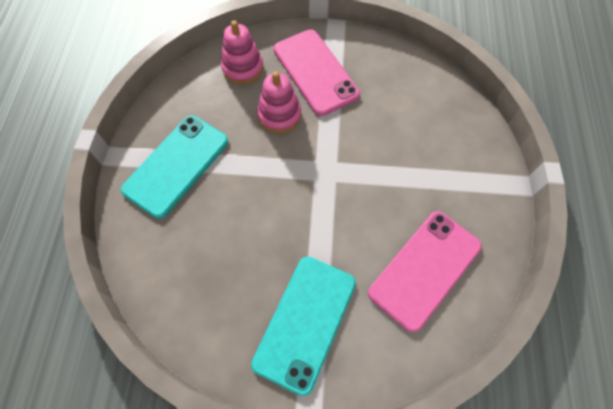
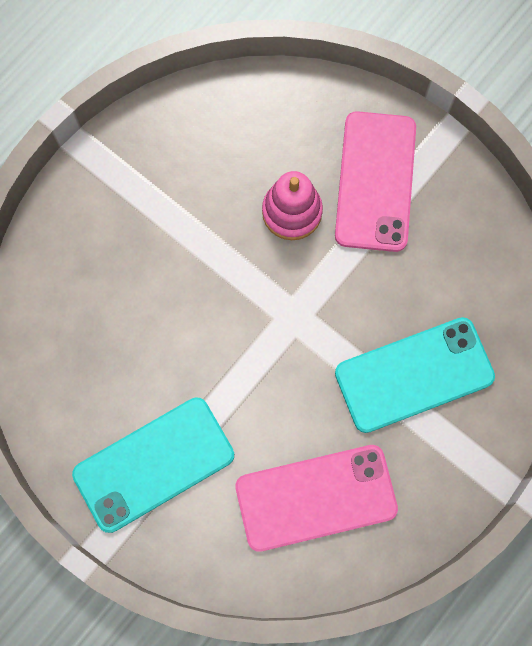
camera: 35 degrees right, 10 degrees up
(176, 165) = (137, 200): turquoise phone -> turquoise phone (414, 375)
(243, 68) = (292, 120): pink stacking toy -> none

